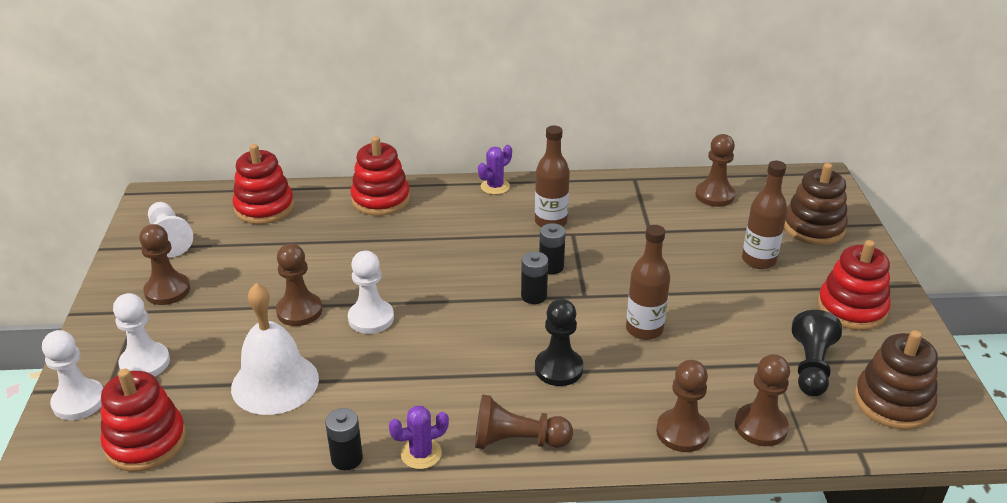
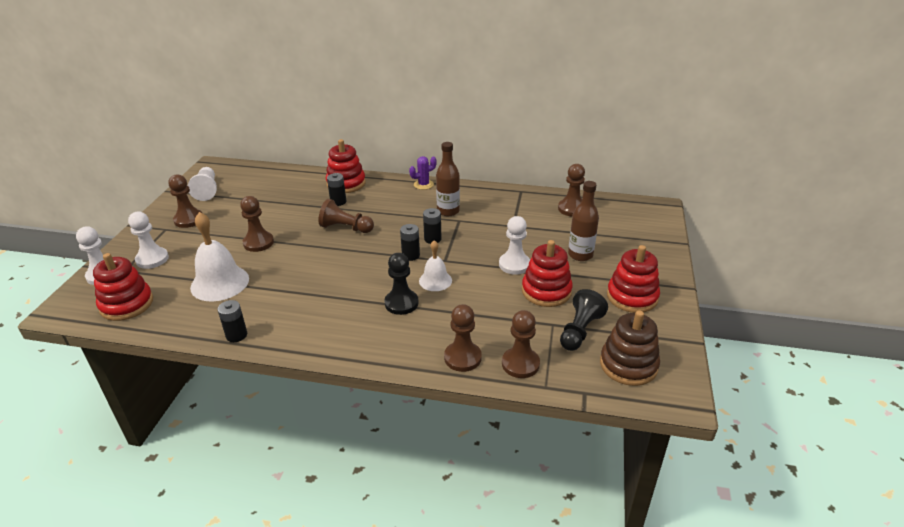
camera: 15 degrees right, 0 degrees up
(264, 208) = (272, 179): red stacking toy -> red stacking toy (546, 291)
(371, 318) = (299, 254): white pawn -> white pawn (514, 264)
(385, 229) = (338, 202): none -> black battery
(421, 454) = (283, 340): purple cactus -> none
(517, 441) = (348, 343): brown pawn -> brown pawn (345, 228)
(587, 327) = (435, 280): none -> white bell
(644, 329) = (473, 287): brown bottle -> none
(813, 228) = (633, 239): brown stacking toy -> none

